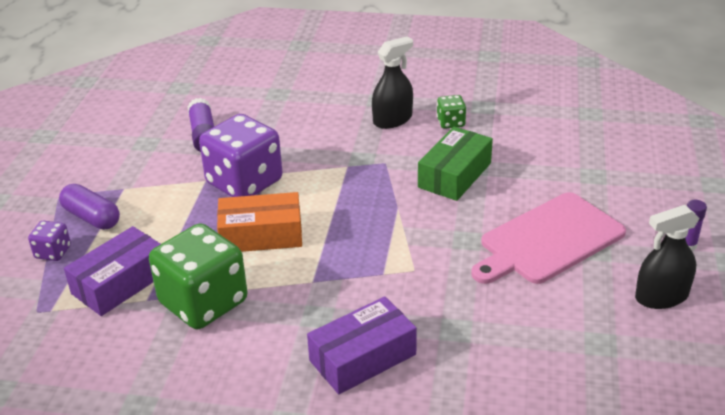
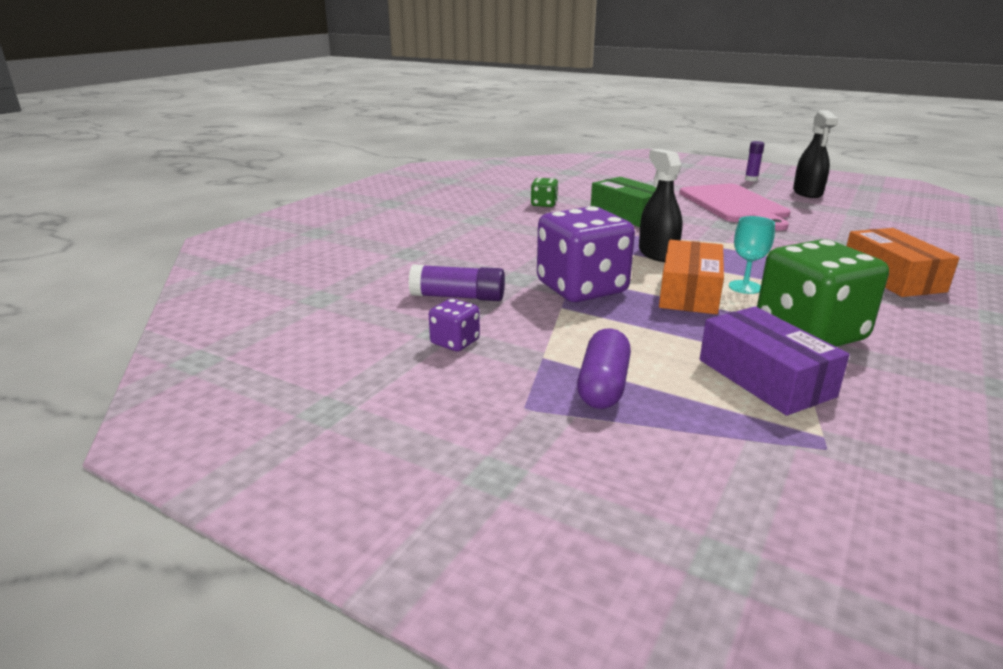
camera: 70 degrees left, 10 degrees down
(53, 252) = (679, 423): purple dice -> purple dice (455, 342)
(92, 217) = (603, 385): purple capsule -> purple capsule turned 45 degrees counterclockwise
(288, 263) = (745, 287): none -> turquoise goblet
(362, 357) = (892, 277): purple box -> orange box
(392, 120) = (518, 219): black spray bottle -> black spray bottle (657, 253)

